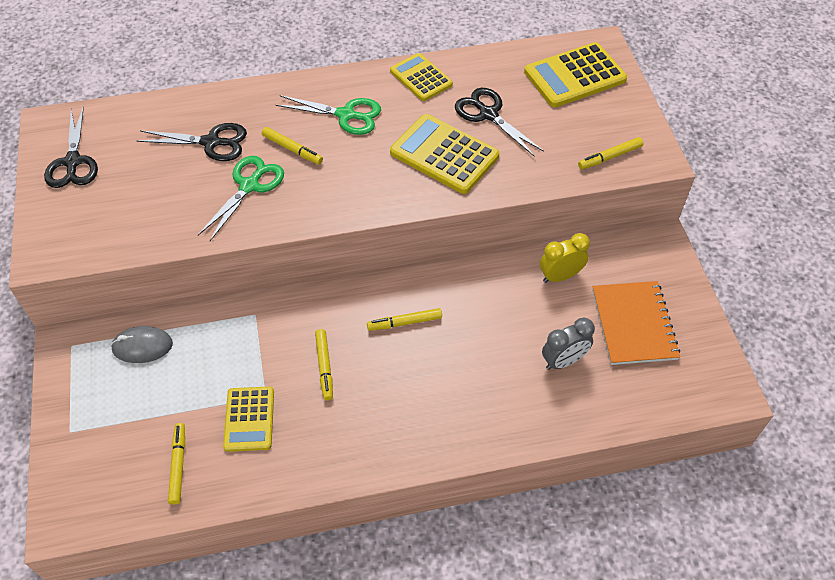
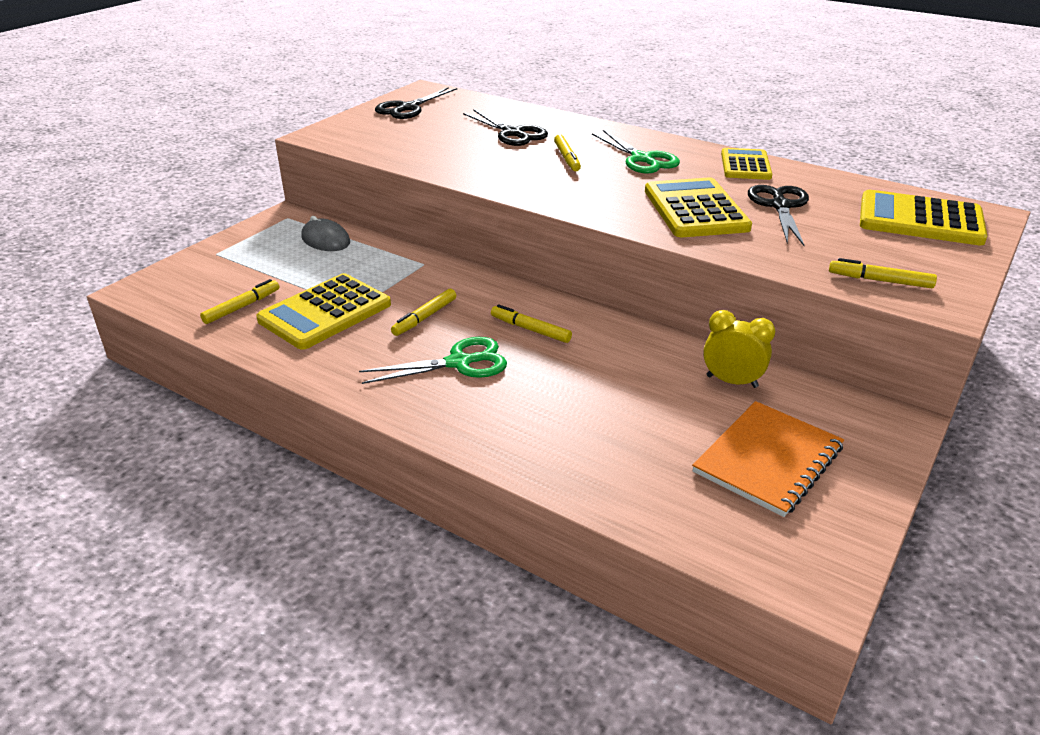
camera: 45 degrees right, 20 degrees down
(249, 186) = (502, 161): green scissors -> green scissors (459, 363)
(249, 419) = (325, 312): yellow calculator -> yellow calculator, size x1.54
(563, 361) = (643, 438): grey clock -> none

